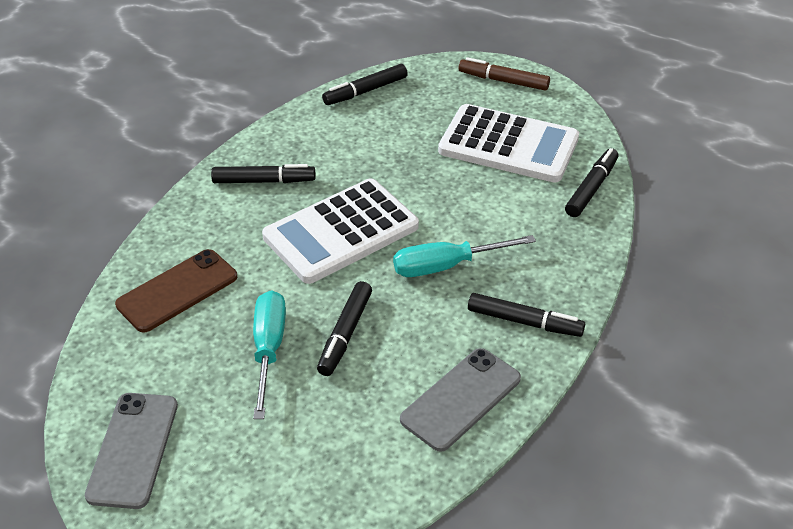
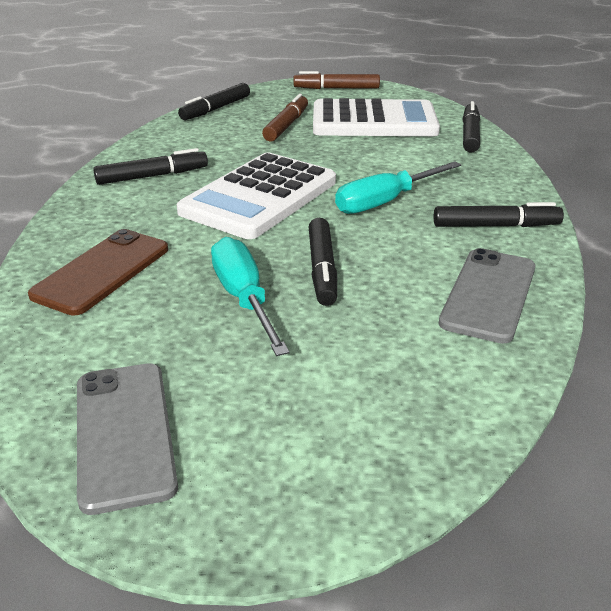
camera: 20 degrees left, 10 degrees down
(419, 133) = (286, 125): none -> brown marker

